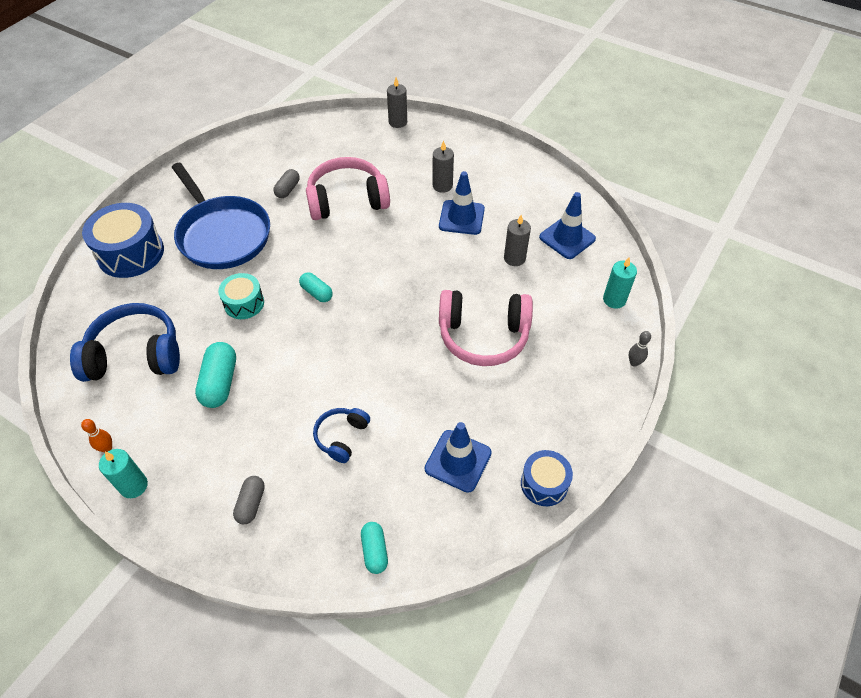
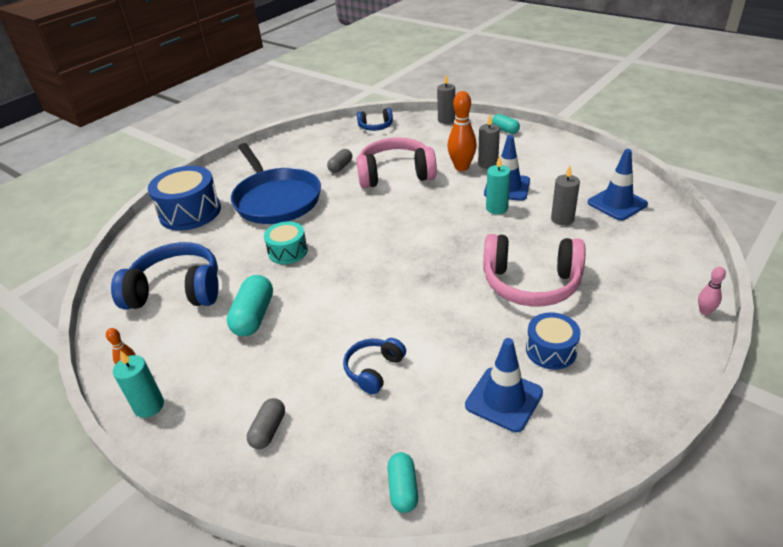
camera: 10 degrees right, 15 degrees down
(317, 293) = (359, 244): turquoise capsule -> turquoise capsule (505, 130)
(321, 130) = (376, 126): none -> blue headphones
(415, 190) = (461, 167): none -> orange bowling pin
(544, 484) = (608, 428): blue drum -> blue drum (551, 350)
(614, 300) = (674, 255): turquoise candle -> turquoise candle (496, 208)
(634, 363) = (705, 311): grey bowling pin -> pink bowling pin

